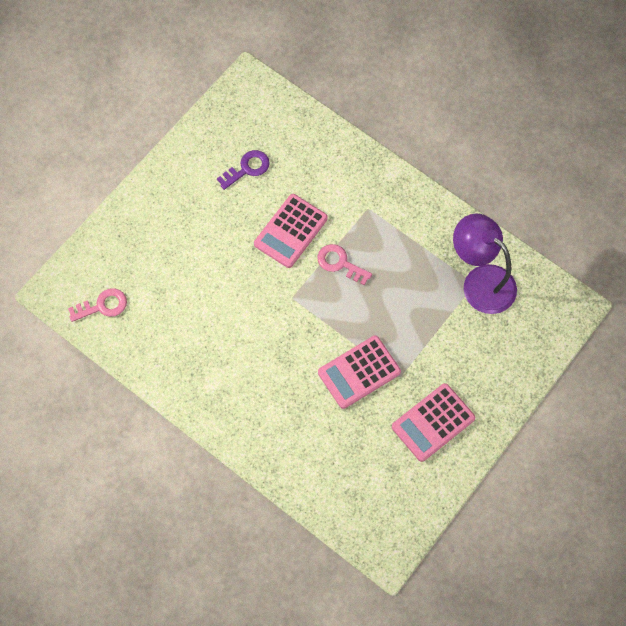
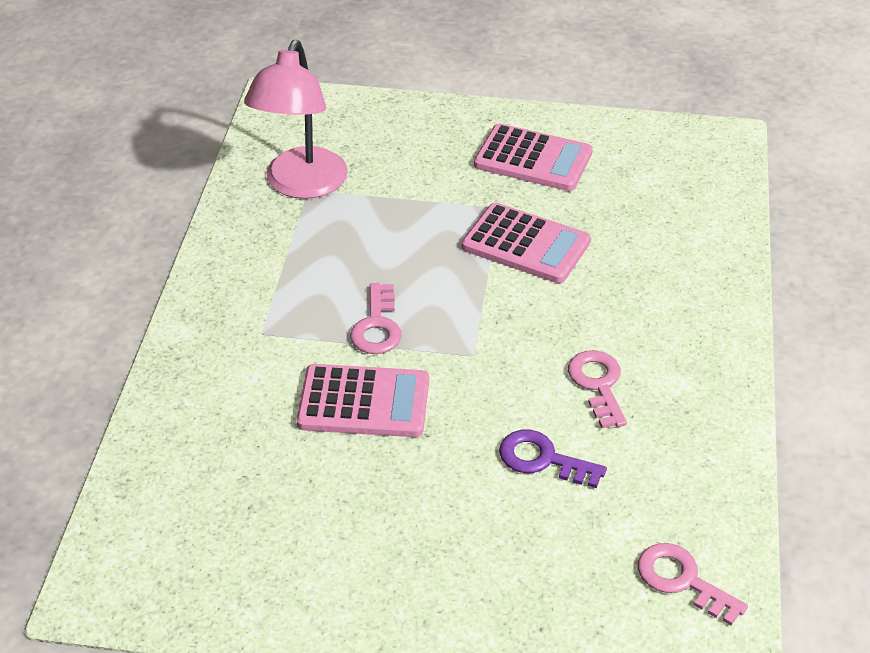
camera: 120 degrees left, 25 degrees down
(235, 344) = (597, 384): none -> pink key
(247, 168) = (284, 508): purple key -> purple key (543, 459)
(480, 281) = (301, 185): purple lamp -> pink lamp

